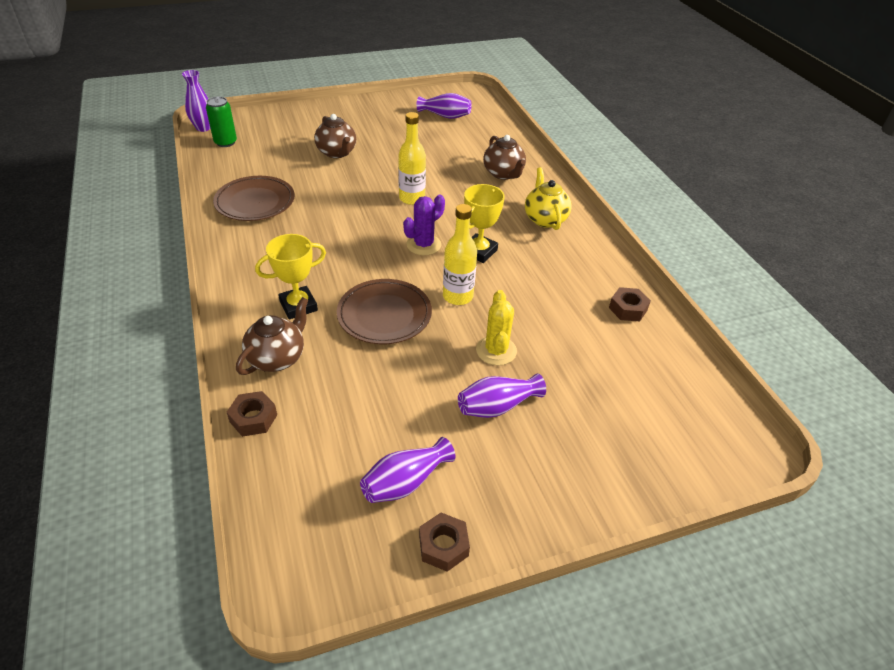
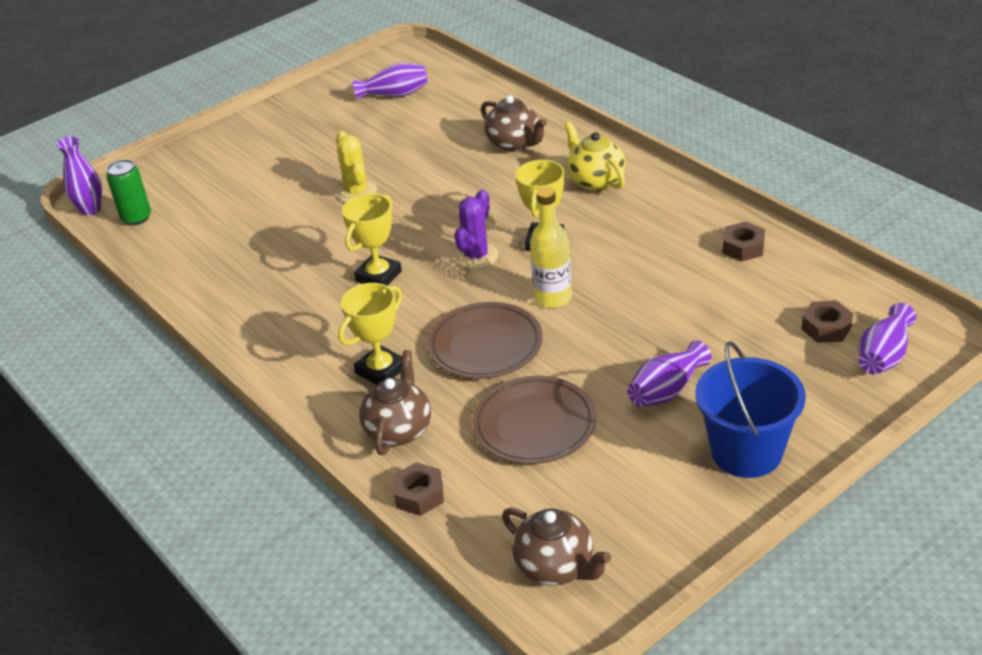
camera: 15 degrees left, 5 degrees down
(255, 202) = (236, 276): brown plate -> brown plate (534, 425)
(337, 153) = (292, 184): brown teapot -> brown teapot (556, 567)
(347, 235) = (378, 276): none -> yellow trophy
(405, 482) = (620, 491): purple vase -> purple vase (884, 356)
(412, 198) = (425, 208): yellow bottle -> none
(443, 546) = (694, 529): brown nut -> brown nut (826, 328)
(496, 350) = (631, 338): yellow cactus -> yellow cactus (357, 192)
(530, 490) = (746, 452): none -> blue bucket

